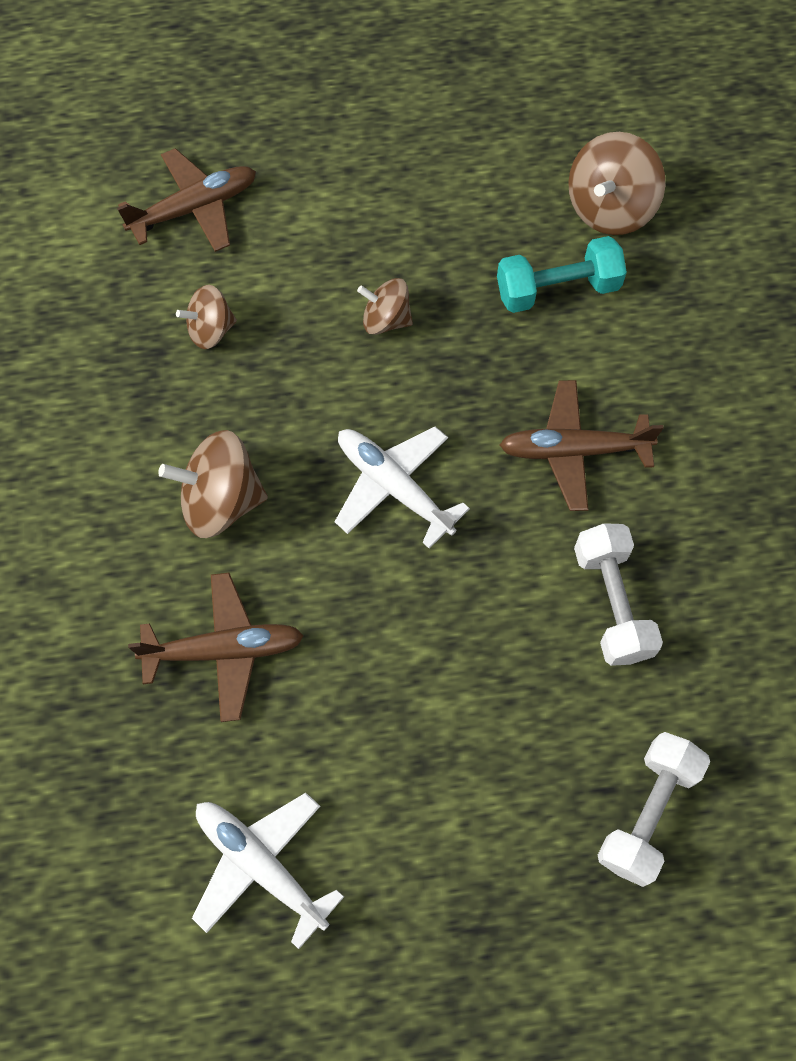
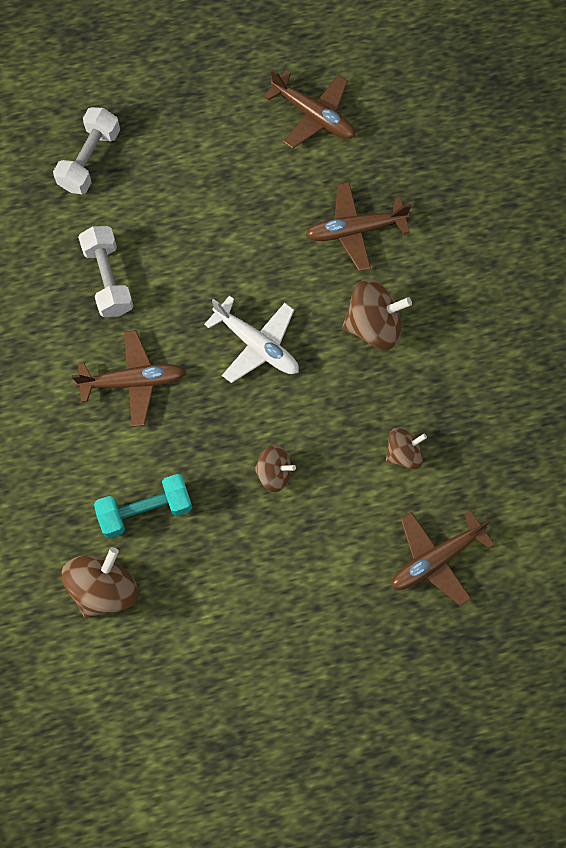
camera: 175 degrees right, 5 degrees up
(261, 864) = (314, 116): white plane -> brown plane

